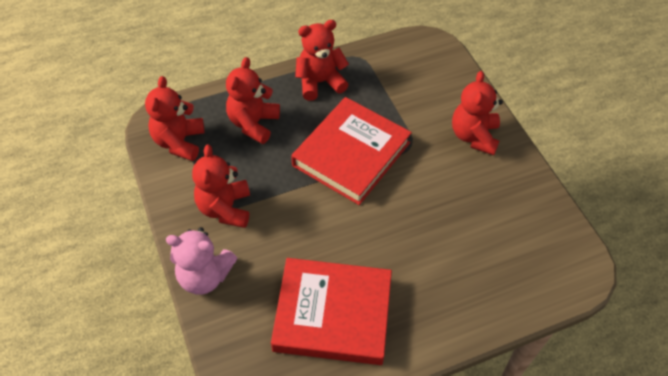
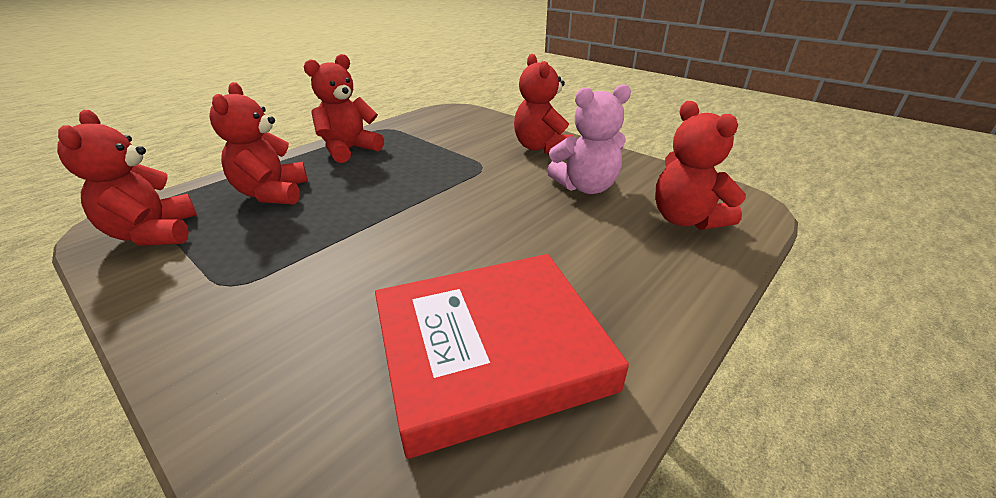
camera: 25 degrees left, 20 degrees down
(204, 276) = (220, 383): pink teddy bear -> pink teddy bear (586, 187)
(225, 208) = (246, 280): red teddy bear -> red teddy bear (686, 219)
(351, 154) = (416, 187): red book -> none

